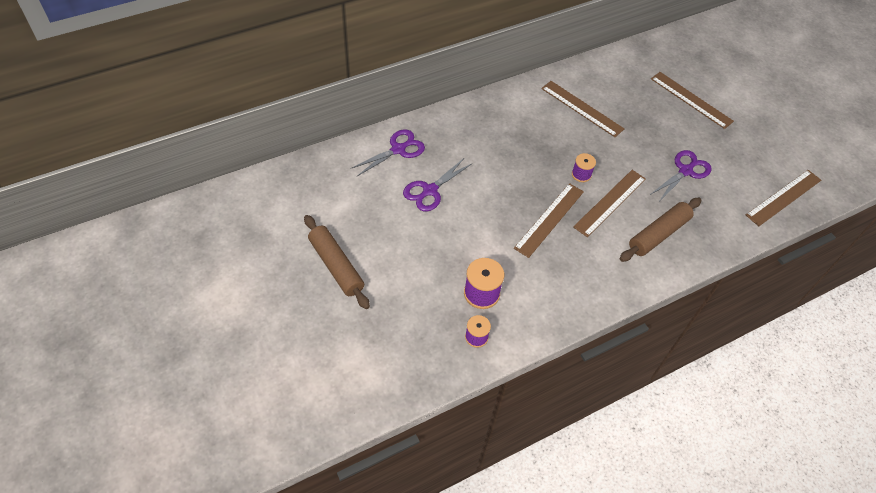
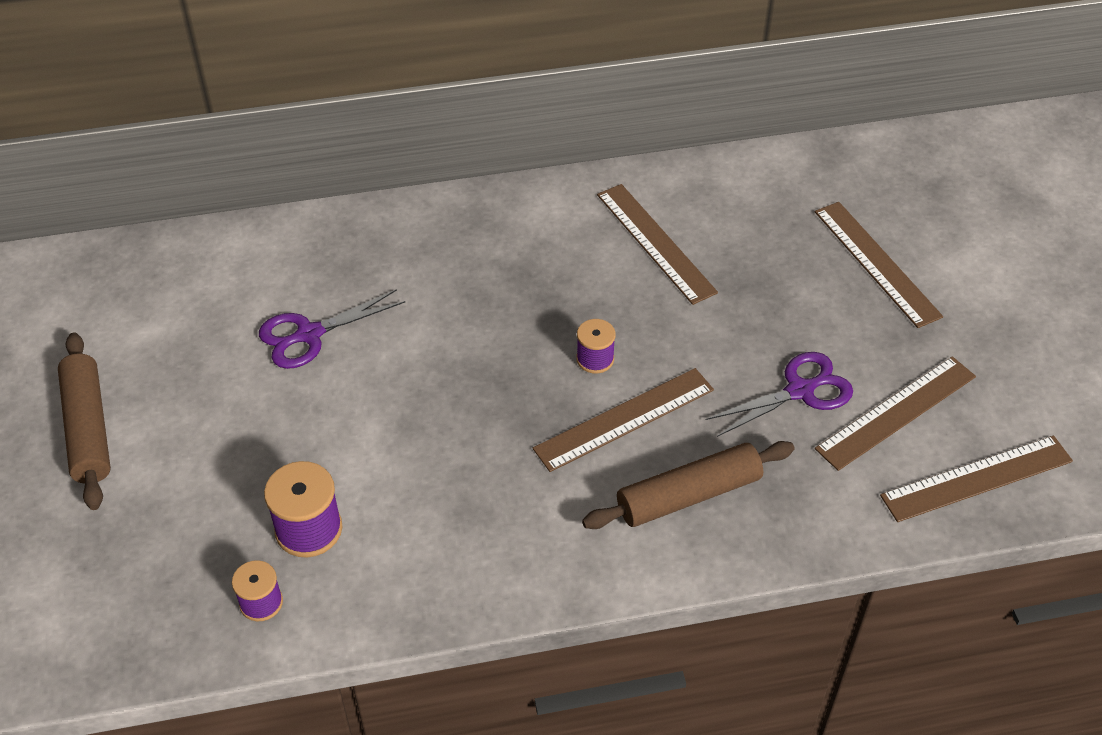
camera: 20 degrees right, 5 degrees down
(398, 149) = (291, 255): purple scissors -> none
(549, 219) = (496, 426): brown ruler -> brown ruler (896, 412)

